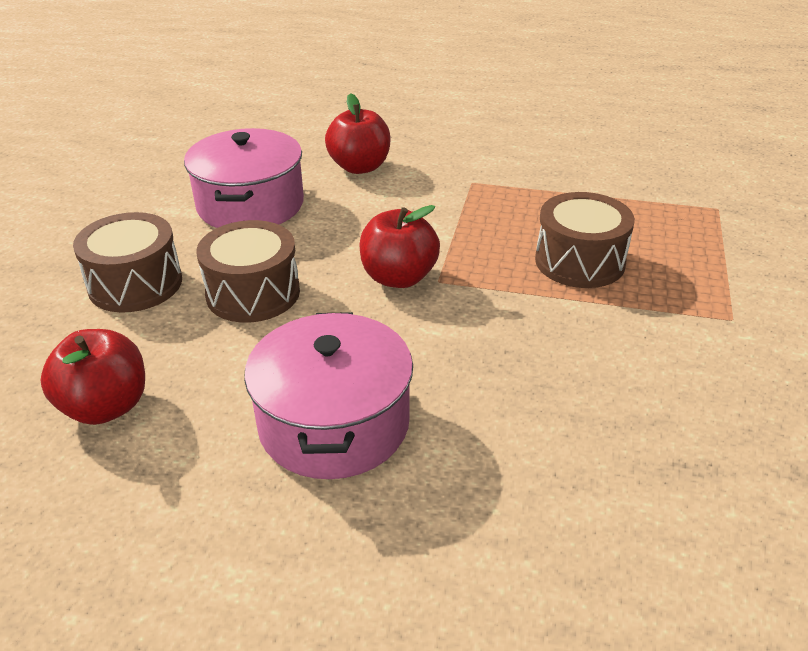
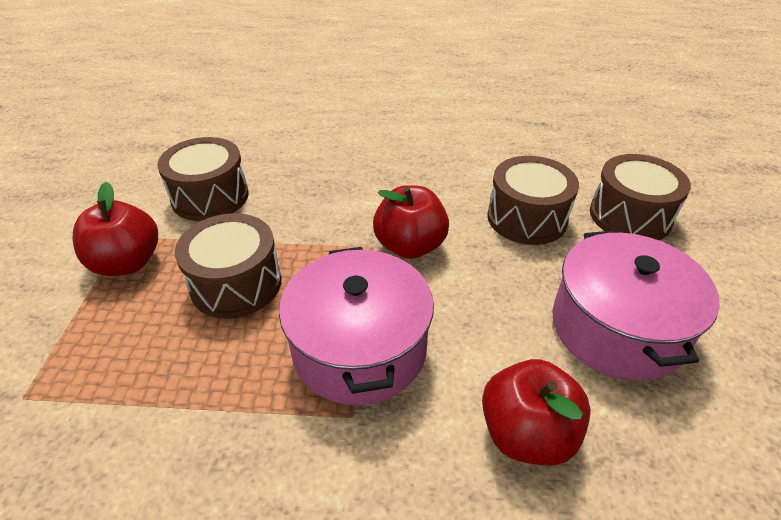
camera: 170 degrees right, 5 degrees up
(106, 407) = (556, 139): red apple -> red apple (127, 263)
(334, 423) = (418, 144): pink pot -> pink pot (359, 348)
(650, 360) = (210, 197): none -> brown drum

